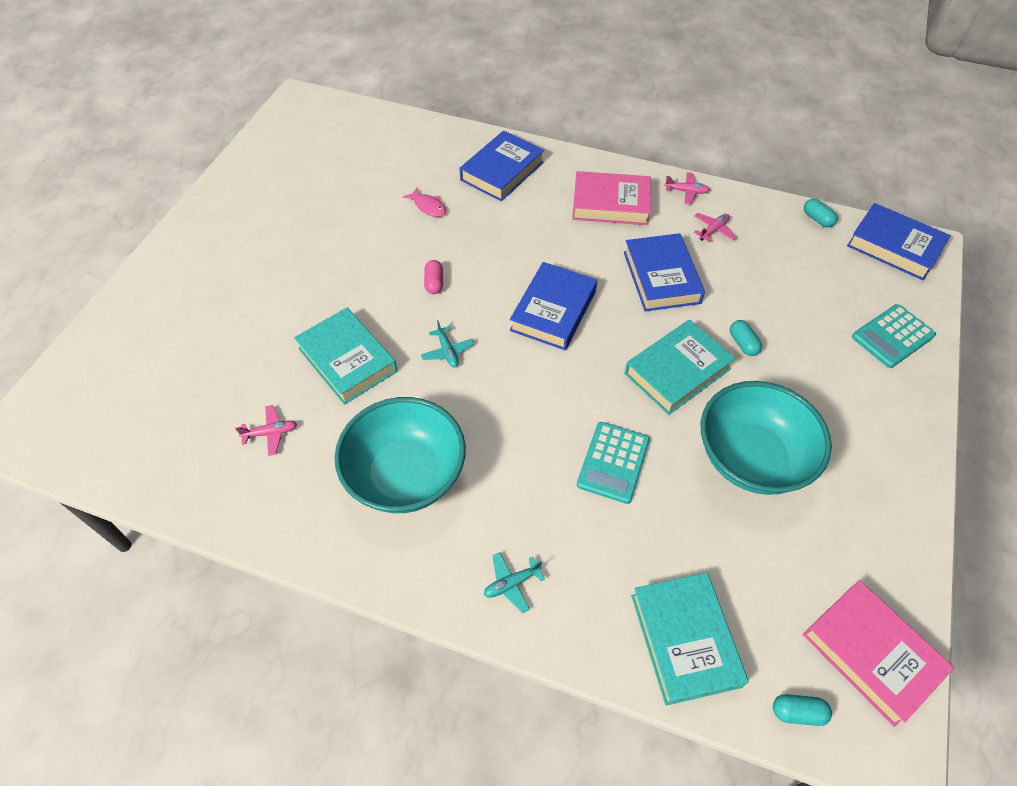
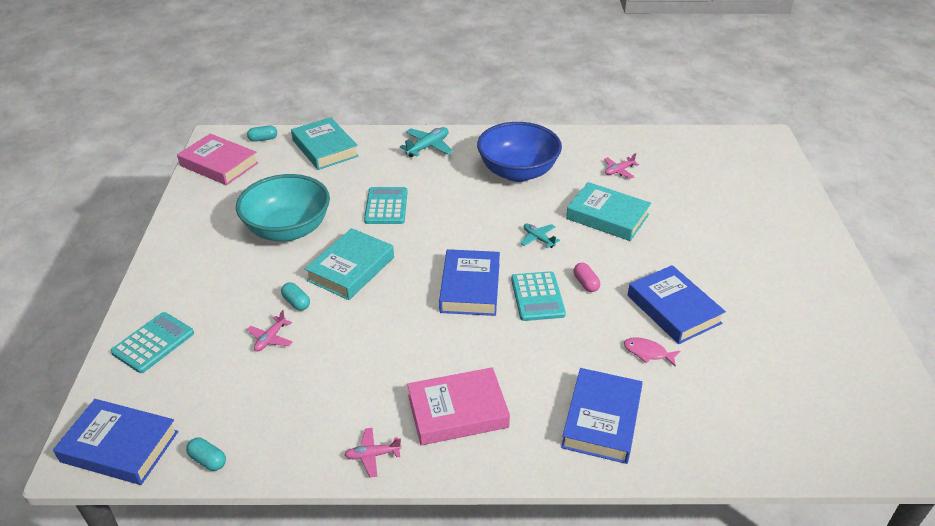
camera: 160 degrees right, 15 degrees down
(406, 475) = (518, 172): turquoise bowl -> blue bowl
(491, 282) = (537, 297): none -> turquoise calculator
(511, 583) = (428, 147): turquoise plane -> turquoise plane, size x1.55
(661, 277) = (380, 342): blue book -> blue book (673, 309)
(713, 230) = (334, 409): pink plane -> pink plane (270, 338)

